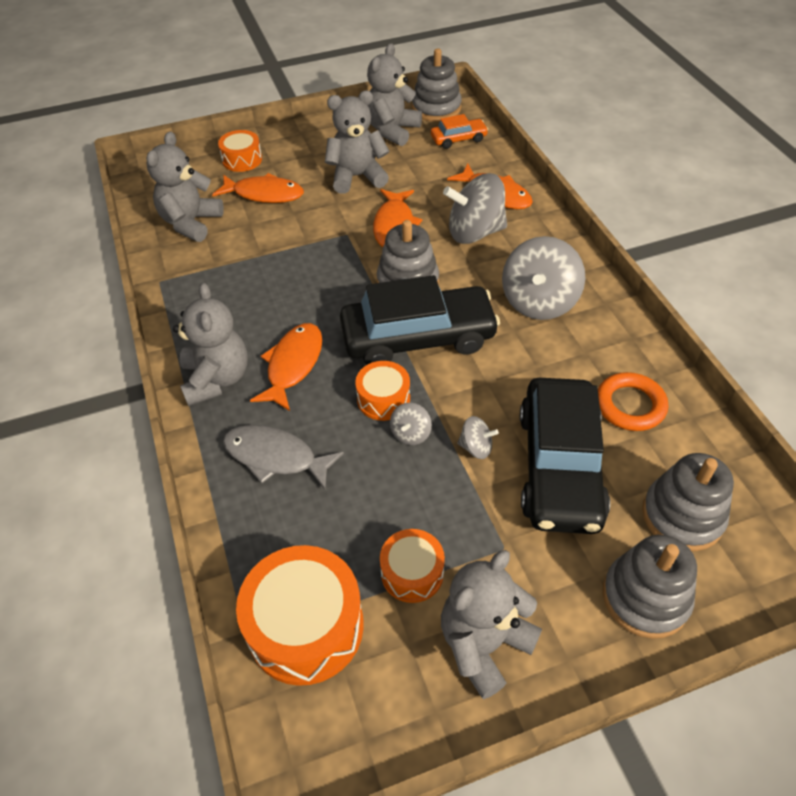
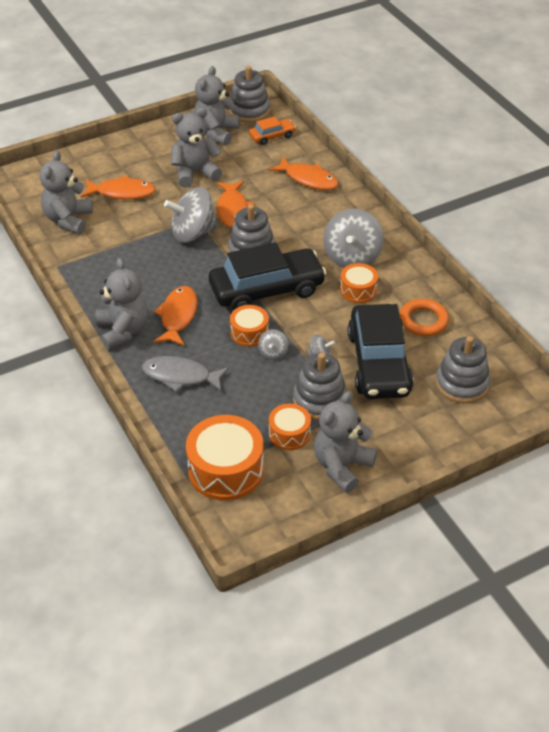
camera: 10 degrees left, 5 degrees down
(242, 160) = (95, 165): orange drum -> orange drum (358, 290)
(474, 232) = (296, 210): grey spinning top -> grey spinning top (193, 233)
(645, 597) = (440, 431): grey stacking toy -> grey stacking toy (319, 400)

